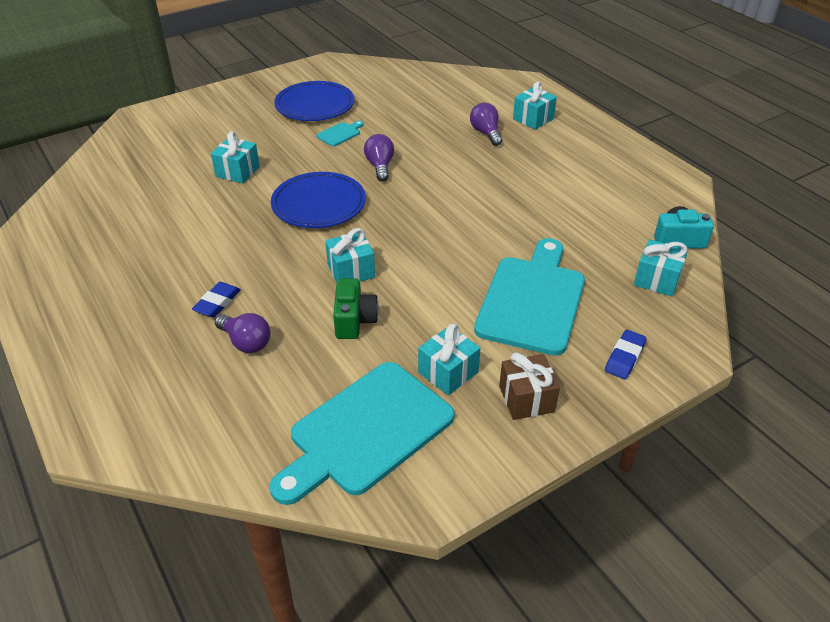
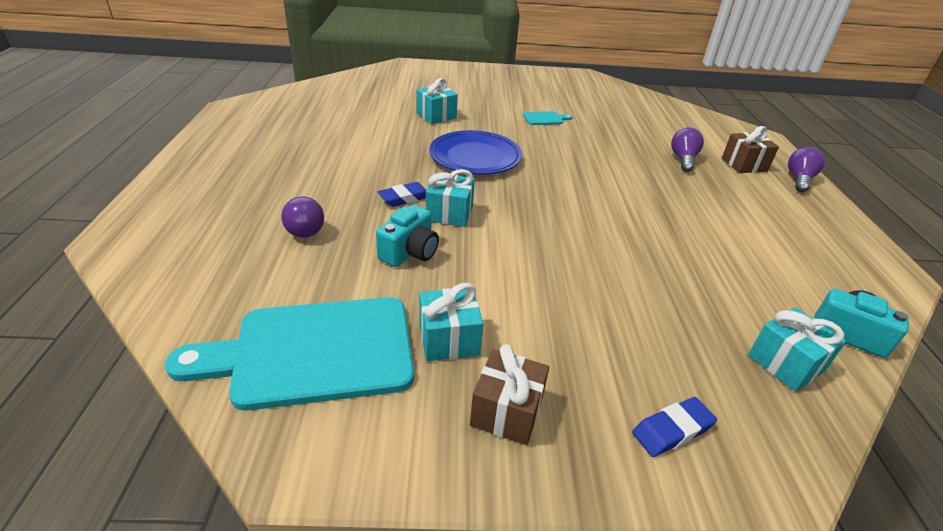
camera: 30 degrees right, 5 degrees down
(217, 303) = (318, 191): blue eraser -> blue eraser (405, 198)
(315, 106) = (543, 96): blue plate -> none
(354, 320) = (410, 252): green camera -> turquoise camera
(380, 166) = (556, 150): purple light bulb -> purple light bulb (799, 180)
(532, 300) = (606, 314): turquoise cutting board -> none
(533, 119) = (744, 165): turquoise gift -> brown gift

